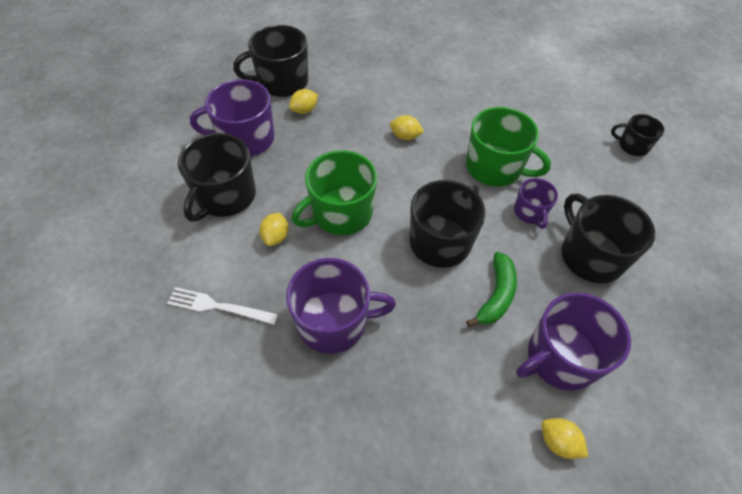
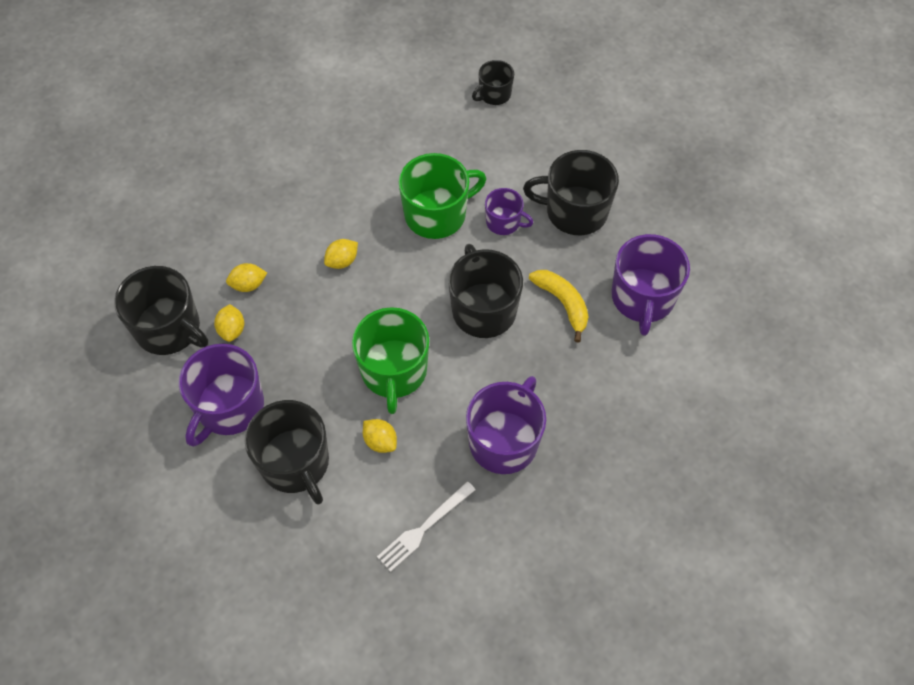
camera: 55 degrees left, 5 degrees up
(282, 82) = (169, 328): black mug -> black mug turned 75 degrees counterclockwise
(496, 295) = (563, 303): green banana -> yellow banana
(558, 442) = (700, 346): yellow lemon -> yellow lemon (248, 285)

